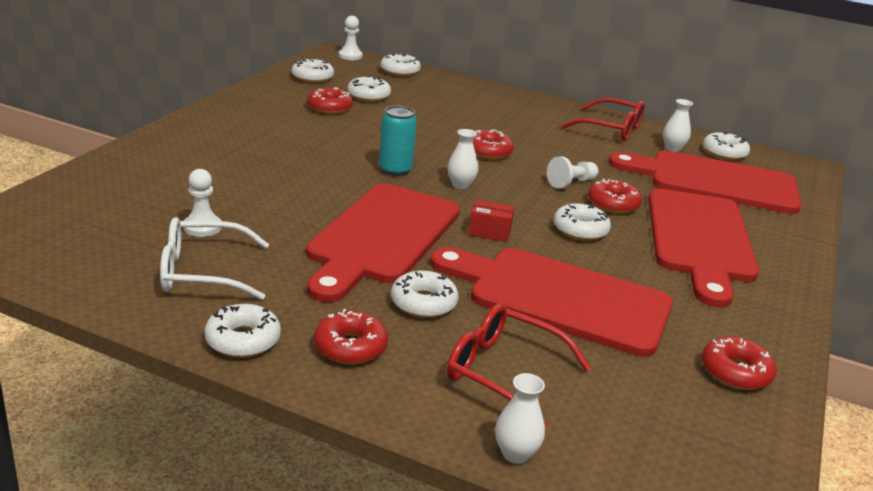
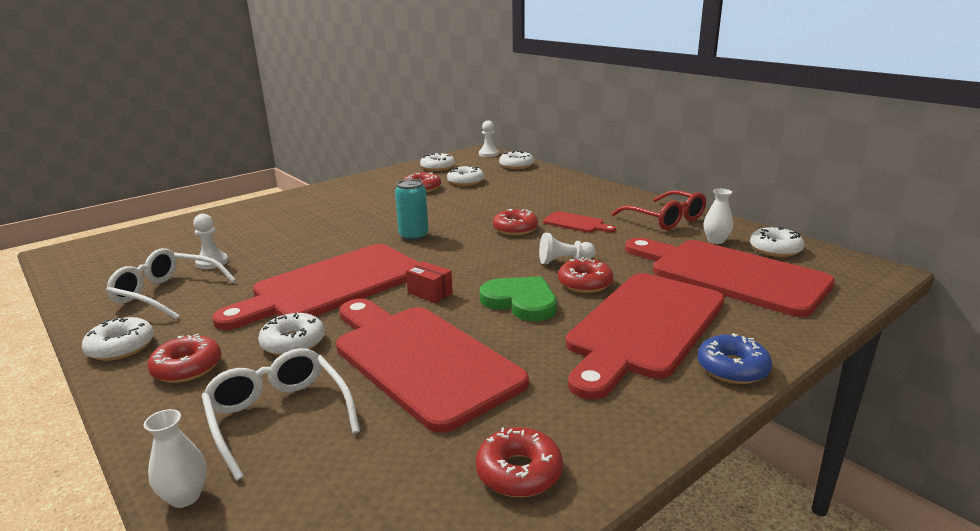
camera: 30 degrees right, 5 degrees down
(460, 185) = (454, 253): white vase -> none
(503, 372) = (278, 416): red glasses -> white glasses
(538, 140) = (576, 223): none -> red cutting board
(580, 230) = (521, 302): white donut -> green heart
(790, 264) = (732, 368): none -> blue donut

